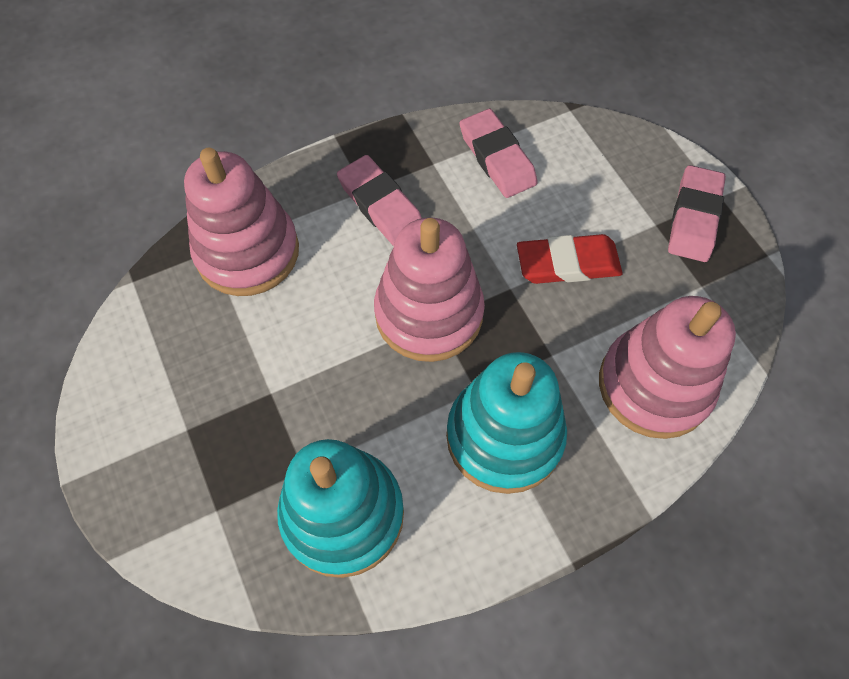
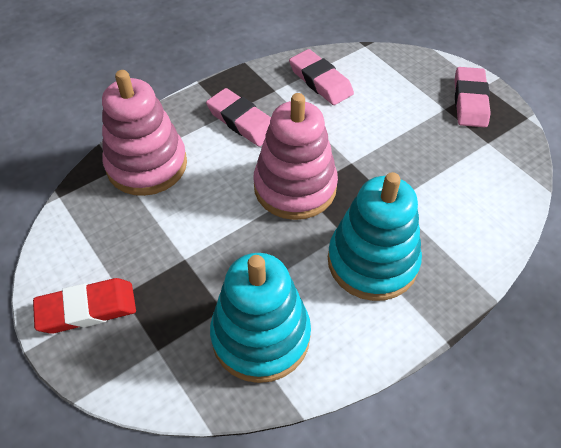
camera: 10 degrees left, 10 degrees down
(568, 263) = (389, 141): red eraser -> red eraser (87, 309)
(654, 385) = (473, 211): pink stacking toy -> none

